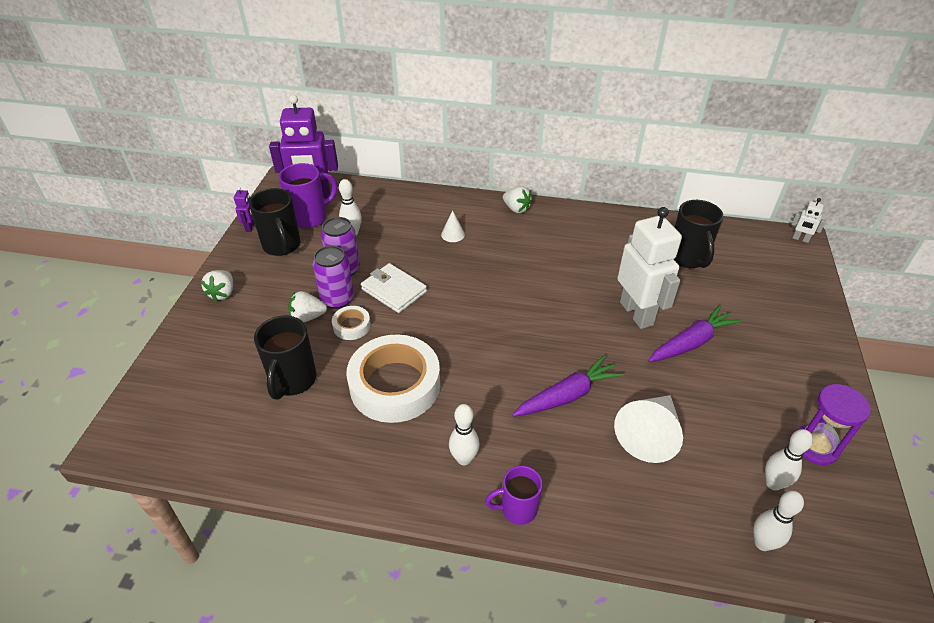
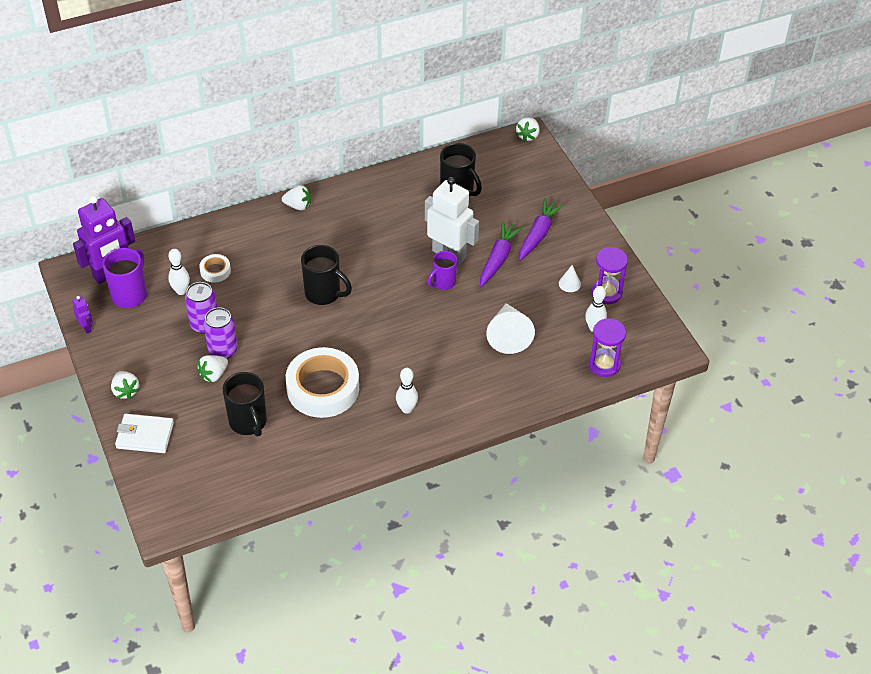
camera: 35 degrees left, 5 degrees up
(282, 246) = (133, 330): black mug -> black mug (324, 294)
(352, 326) = (253, 364): white tape -> white tape (215, 271)
(394, 290) = (260, 322): white wallet -> white wallet (145, 435)
(453, 234) = (265, 253): white cone -> white cone (569, 283)
(517, 509) = (460, 419): purple mug -> purple mug (443, 283)
(567, 395) = (442, 336): purple carrot -> purple carrot (538, 234)
(762, 543) = (604, 364): white bowling pin -> purple hourglass
(800, 239) = (527, 136): white robot -> white strawberry

